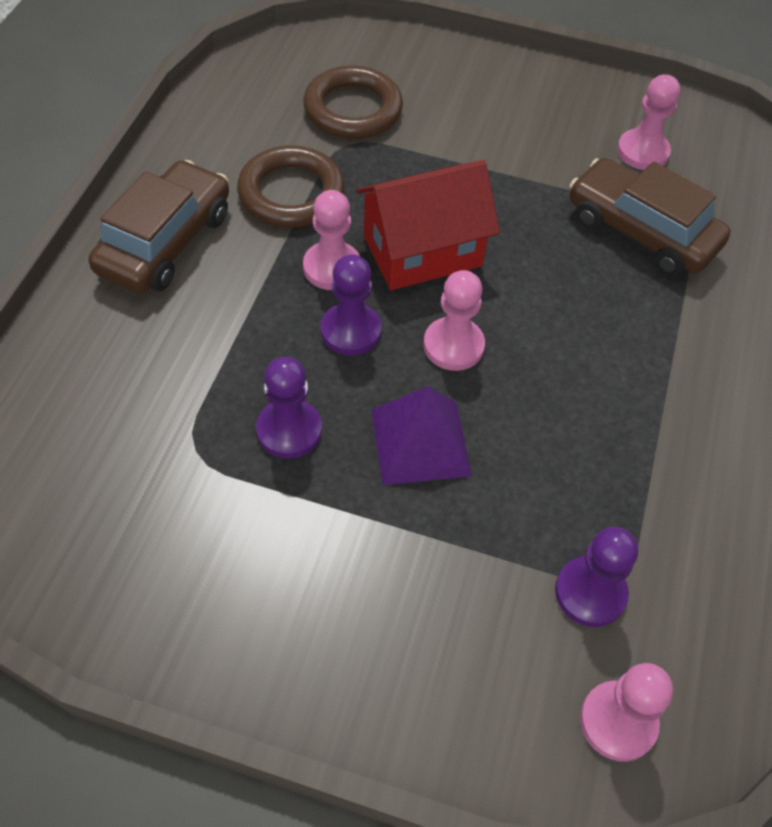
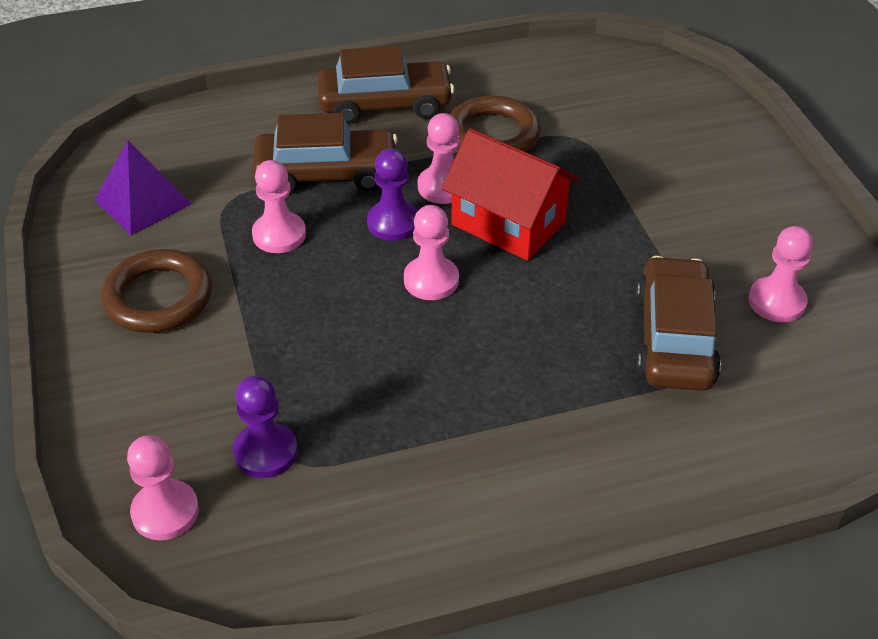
camera: 60 degrees right, 10 degrees down
(229, 343) = (326, 173): none -> brown car
(289, 430) = (279, 235): purple pawn -> pink pawn
(353, 109) = (615, 123): brown ring -> brown ring (158, 297)
(420, 442) = (325, 302): purple pyramid -> purple pyramid (142, 202)

